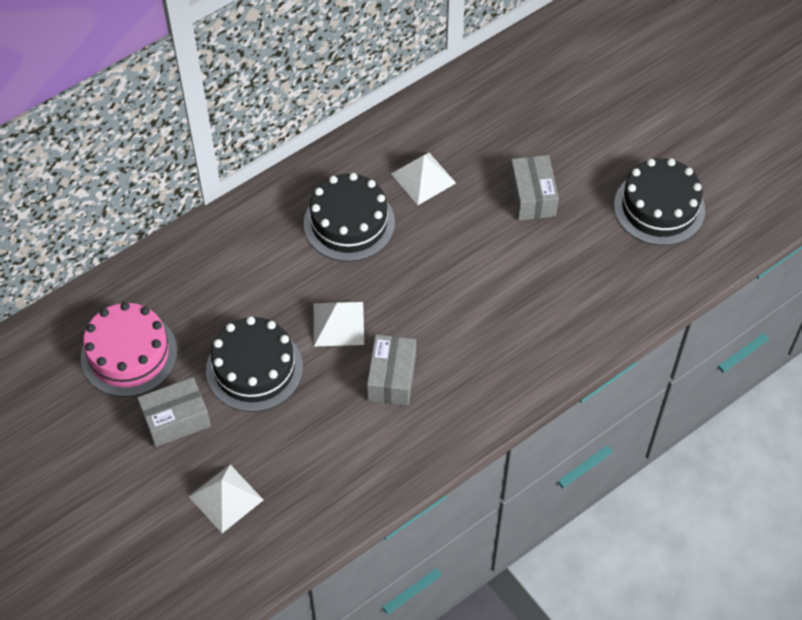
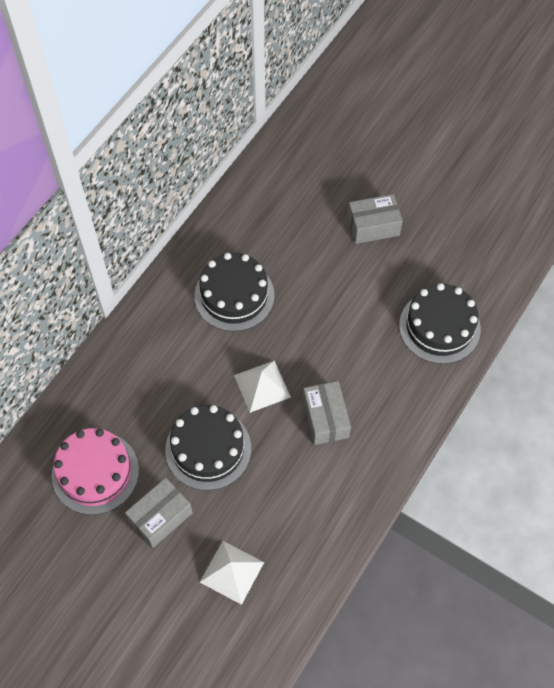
camera: 20 degrees left, 5 degrees up
(423, 178) = (279, 238): white pyramid -> none
(532, 197) = (373, 226): grey box -> grey box turned 75 degrees counterclockwise
(659, 207) = (476, 204): black cake -> black cake (439, 327)

